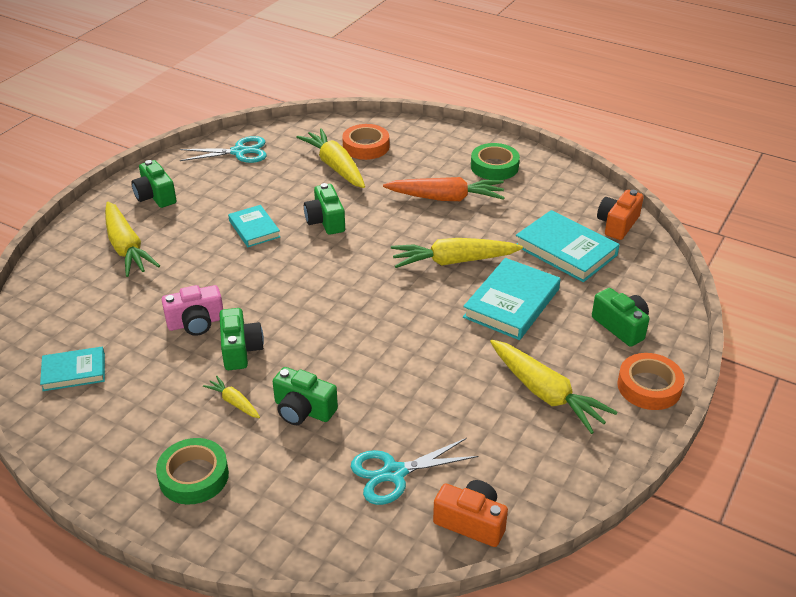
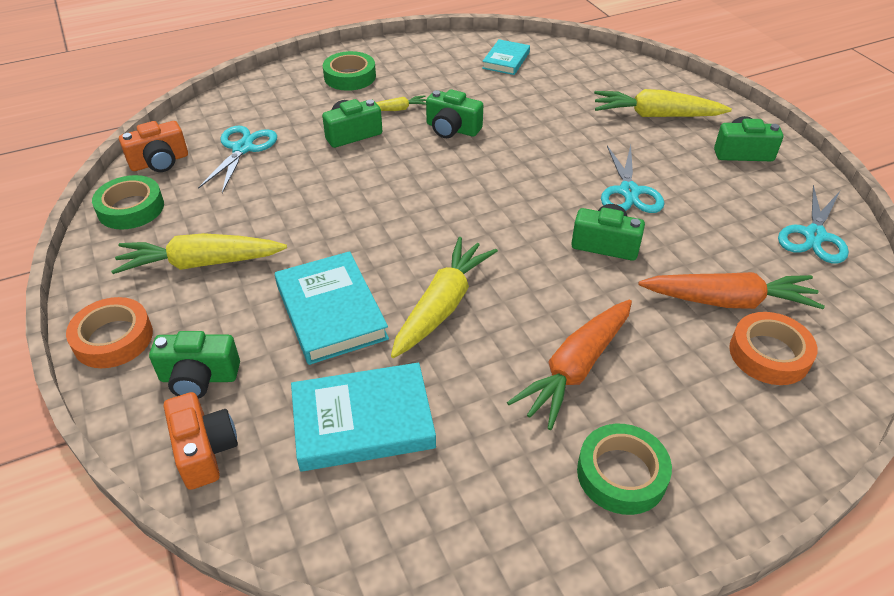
camera: 125 degrees right, 5 degrees up
(196, 323) = (509, 119): pink camera -> none
(254, 229) = (629, 192): turquoise book -> turquoise scissors
(335, 166) = (728, 301): yellow carrot -> orange carrot
(544, 487) = (131, 208): none -> green tape
(617, 224) = (356, 528): orange camera -> orange camera (204, 450)

